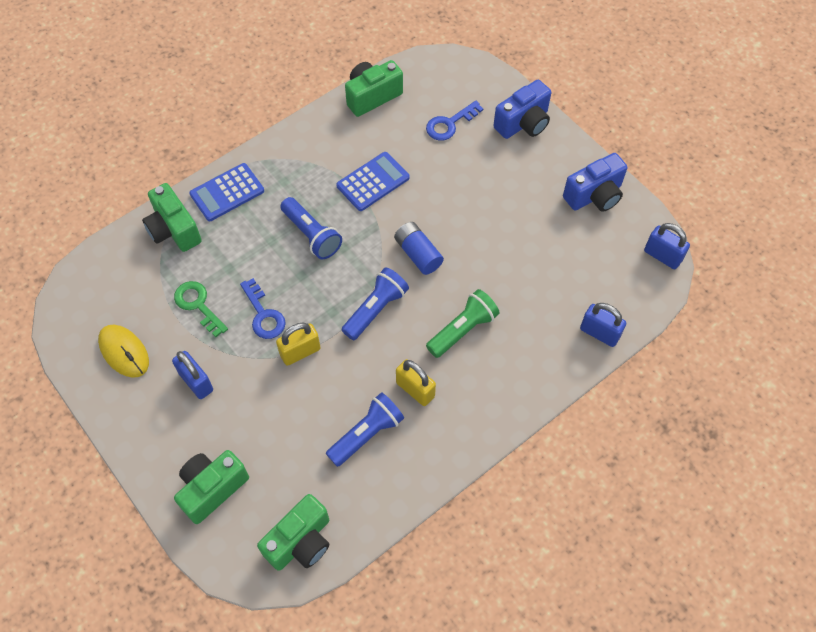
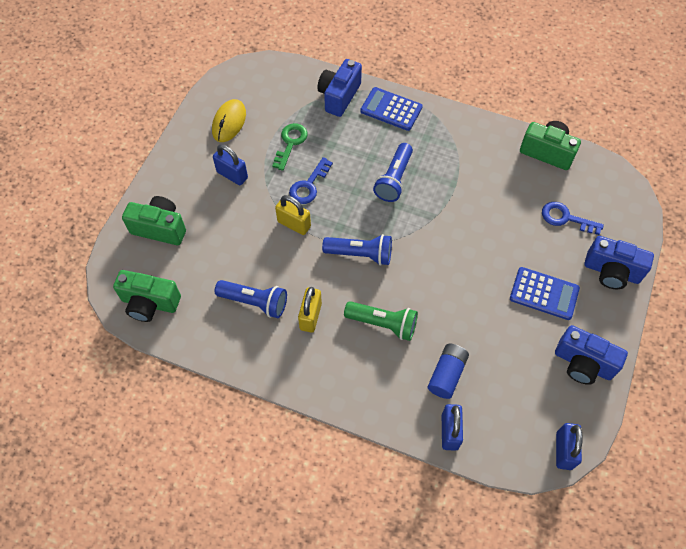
camera: 60 degrees right, 0 degrees up
(174, 230) = (339, 96): green camera -> blue camera
(196, 382) = (232, 175): blue padlock -> blue padlock turned 75 degrees counterclockwise
(373, 182) = (469, 194): blue calculator -> blue calculator (544, 293)
(418, 254) = (428, 258): blue battery -> blue battery (447, 374)

